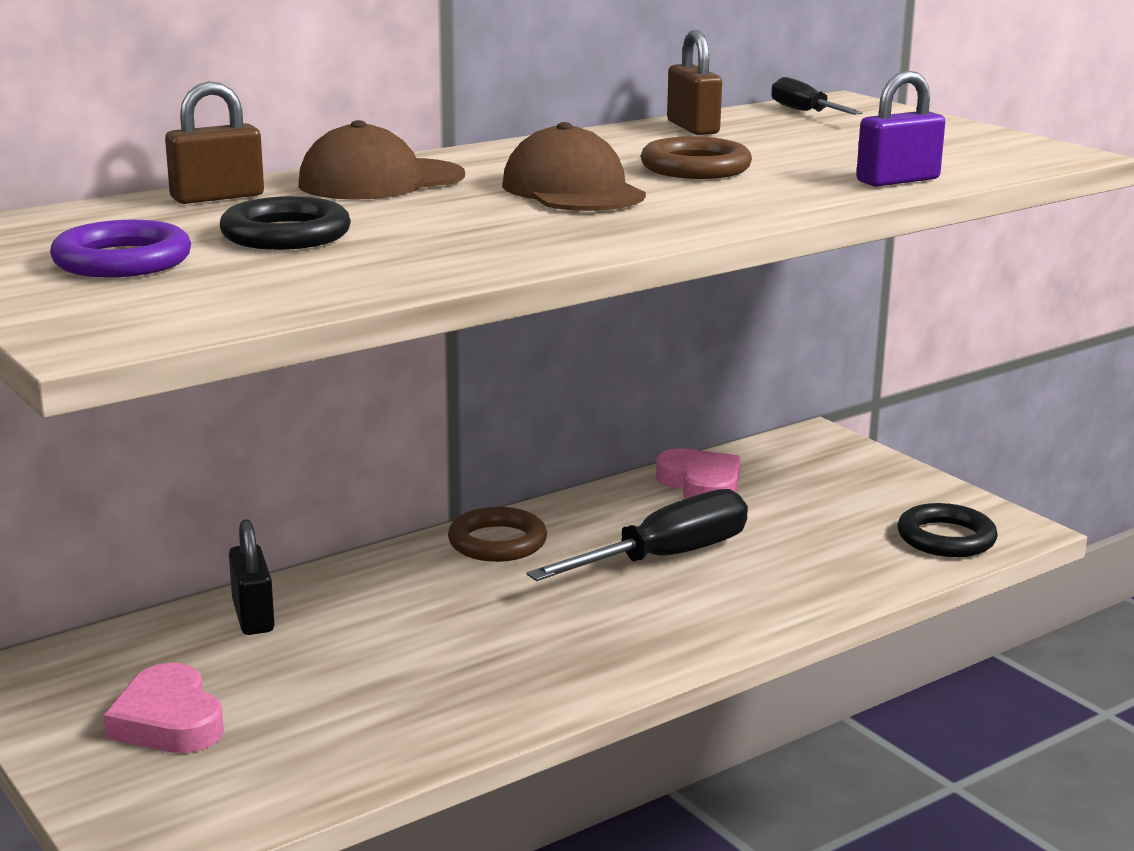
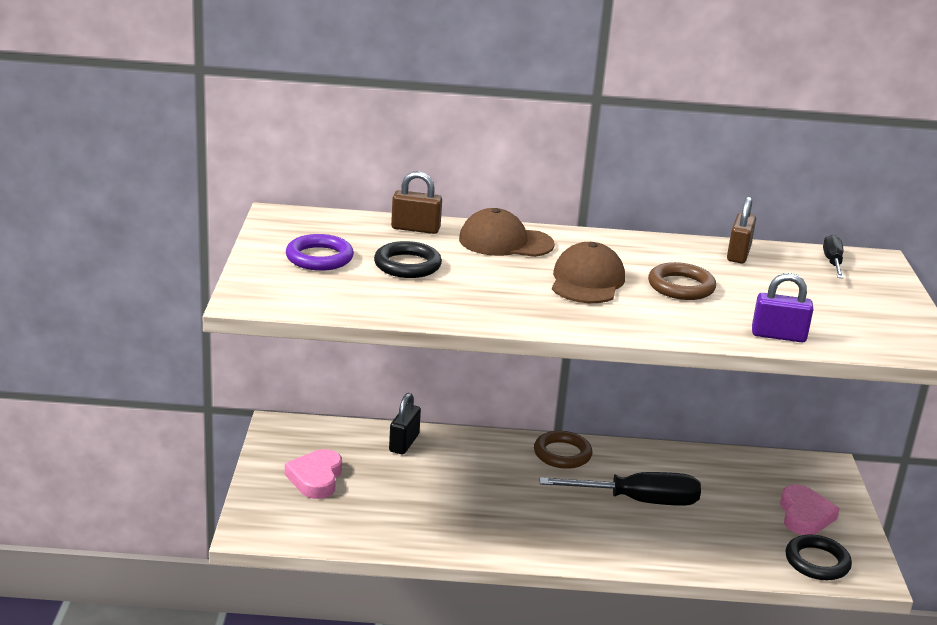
camera: 35 degrees right, 5 degrees up
(701, 484) = (715, 467): pink heart -> pink heart (804, 515)

